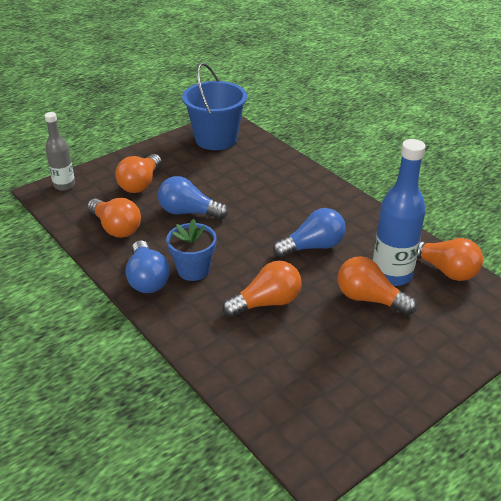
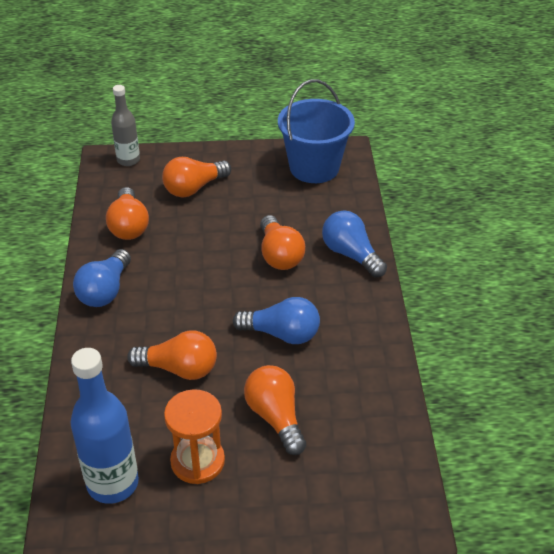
camera: 35 degrees right, 5 degrees up
(189, 212) = (206, 239): blue light bulb -> blue light bulb (351, 254)
(193, 270) = (151, 302): blue flower pot -> none
(350, 355) = (197, 461): none -> orange hourglass
(391, 275) = (325, 404): blue bottle -> blue bottle (112, 483)
(445, 270) = (386, 429): orange light bulb -> orange light bulb (279, 255)

